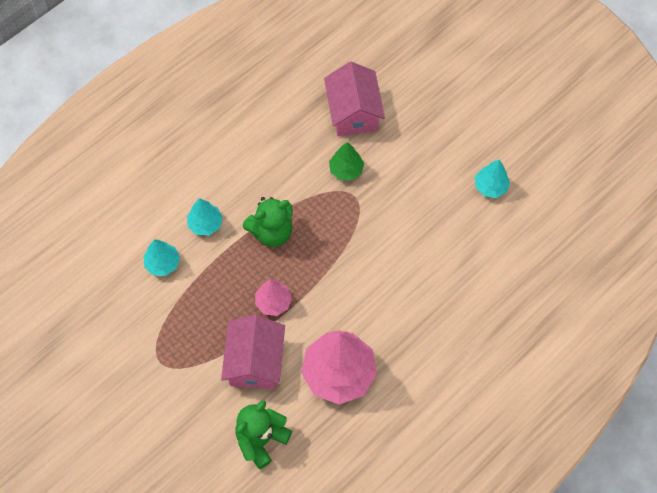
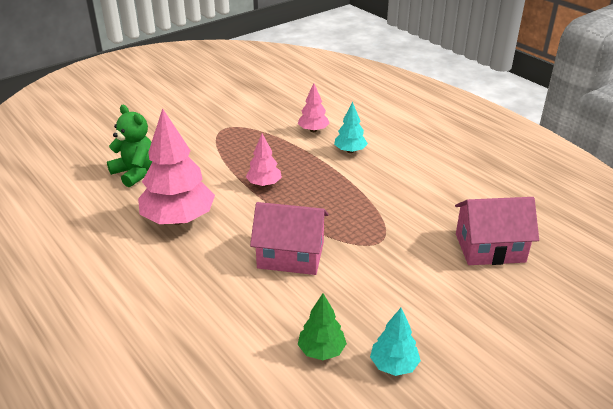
camera: 95 degrees right, 30 degrees down
(163, 263) = (313, 130): turquoise tree -> pink tree
(255, 361) = (208, 172): pink house -> pink house (290, 255)
(271, 232) = (339, 186): green teddy bear -> none
(346, 170) = (412, 238): green tree -> green tree (321, 350)

